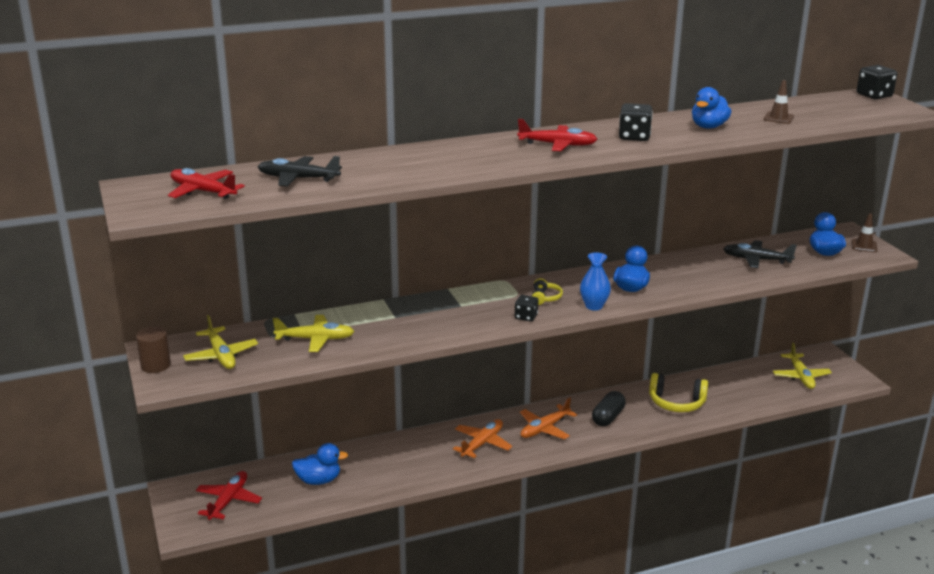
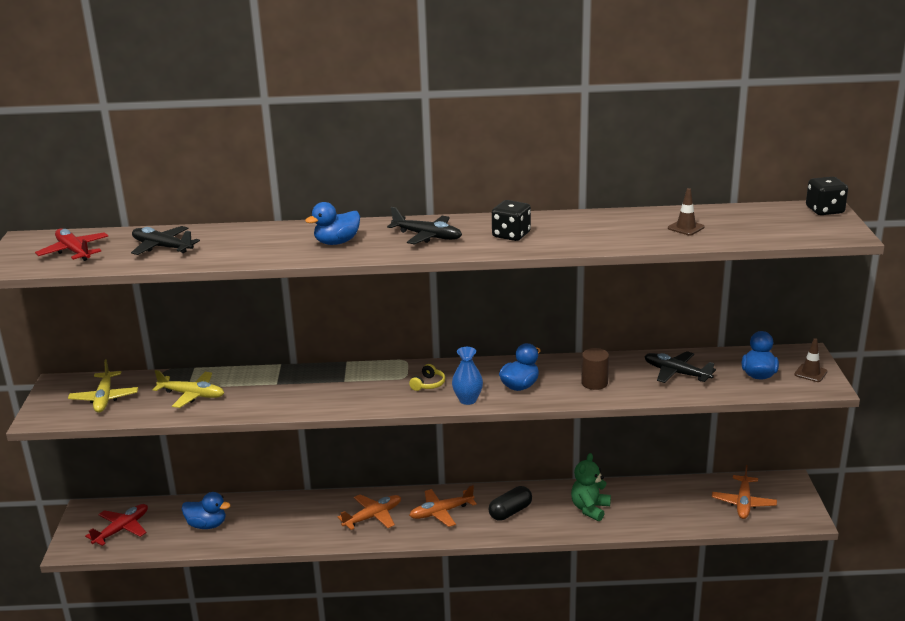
camera: 20 degrees right, 0 degrees up
(155, 365) = (47, 399): brown cylinder -> brown cylinder (594, 383)
(526, 317) = (394, 401): black dice -> none
(557, 145) = (427, 236): red plane -> black plane
(676, 403) = (590, 509): yellow headphones -> green teddy bear
(708, 127) = (600, 231): blue duck -> blue duck (337, 242)
(800, 376) = (743, 503): yellow plane -> orange plane

